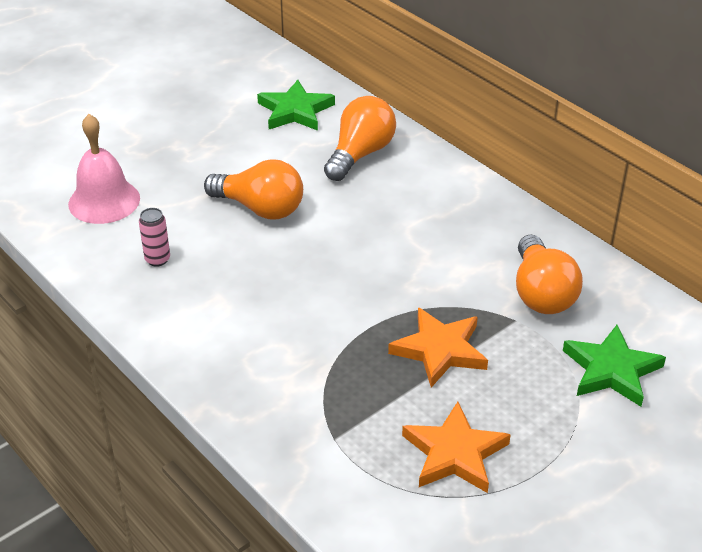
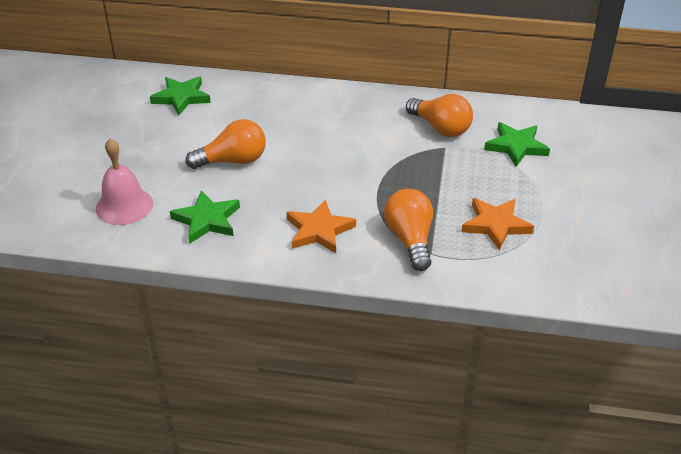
camera: 40 degrees left, 0 degrees up
(157, 259) = (207, 220): pink can -> green star
(360, 154) = (254, 104): orange light bulb -> orange light bulb (410, 239)
(440, 350) = (427, 181): orange star -> orange star (319, 230)

